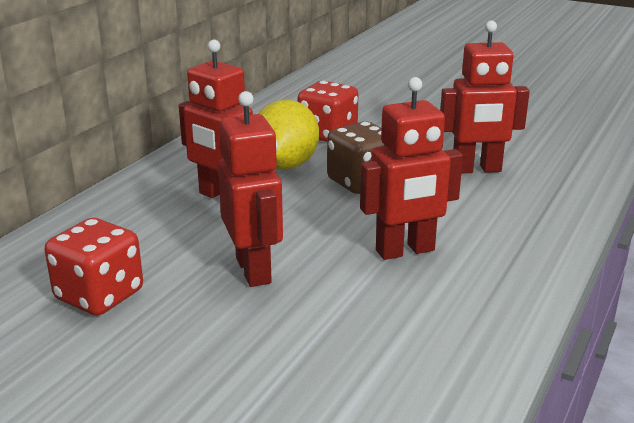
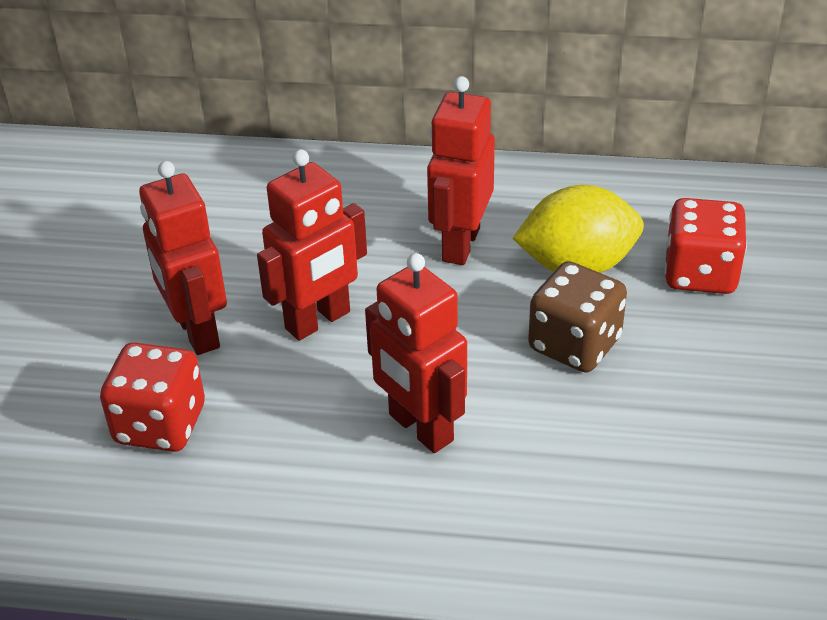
camera: 70 degrees right, 15 degrees up
(99, 295) = (227, 239): red dice -> red dice (160, 424)
(476, 169) = (696, 450): red robot -> red robot (197, 332)

